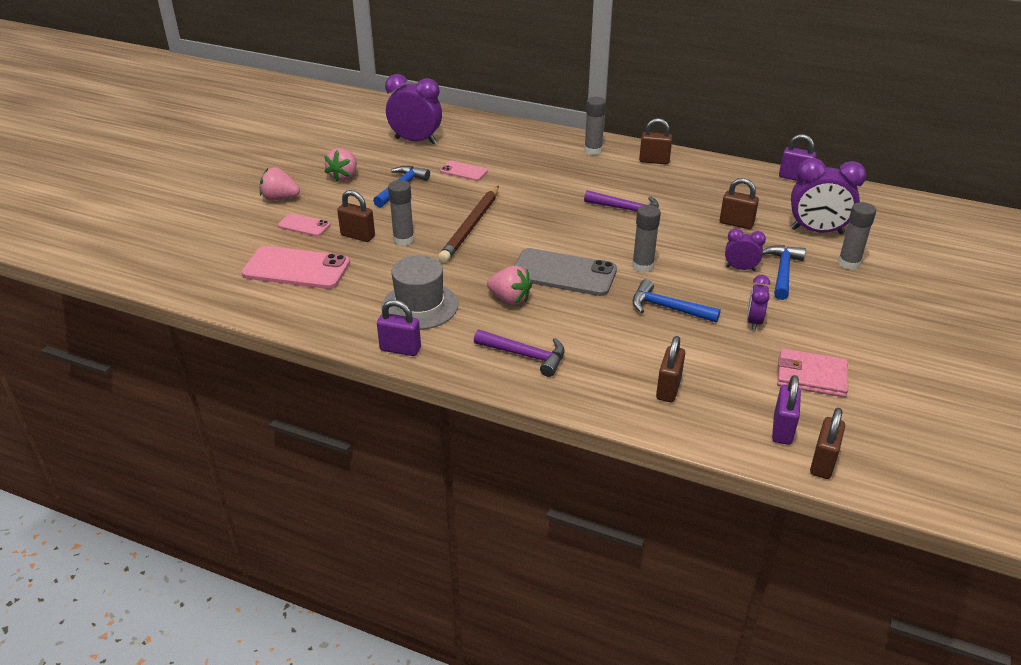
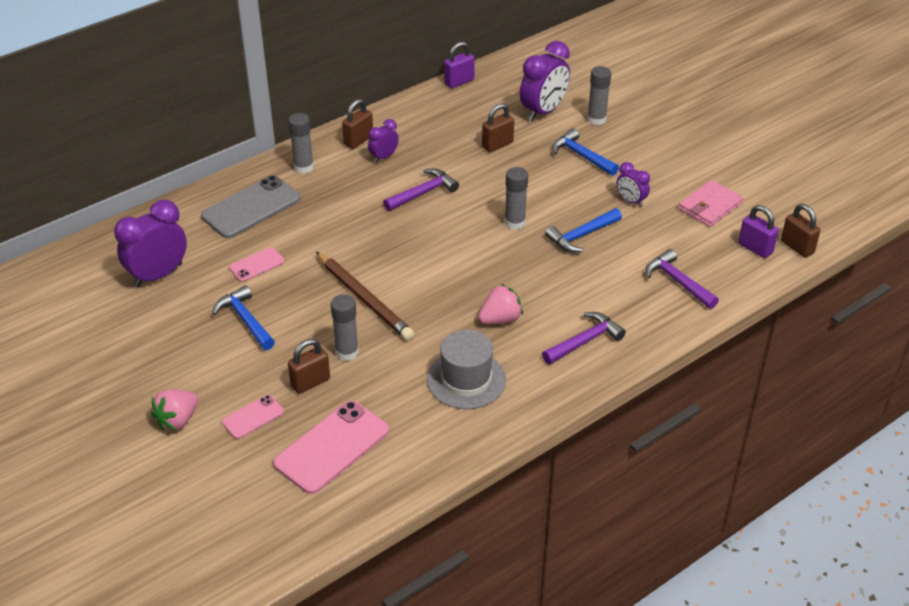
camera: 60 degrees left, 5 degrees up
(344, 176) = (179, 355): pink strawberry -> none
(400, 349) = (521, 415): purple padlock -> none
(563, 273) = (487, 271): grey phone -> grey phone (251, 207)
(668, 389) = (678, 281): brown padlock -> purple hammer
(740, 268) = (560, 174): purple clock -> purple clock (384, 157)

